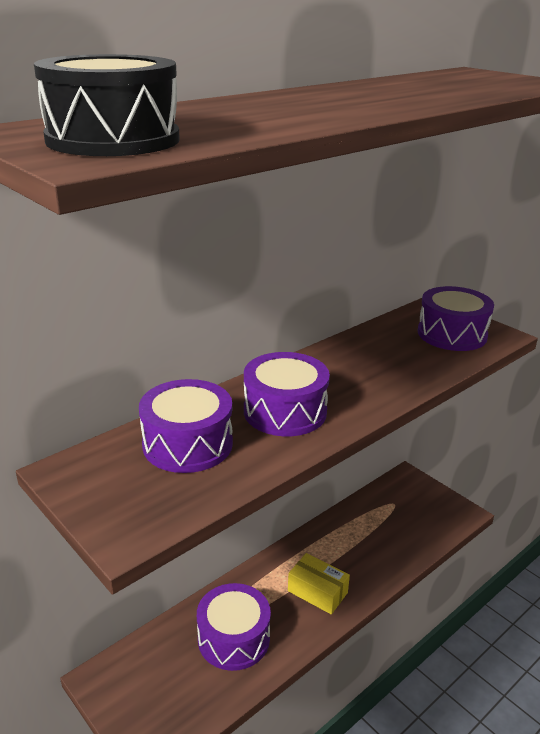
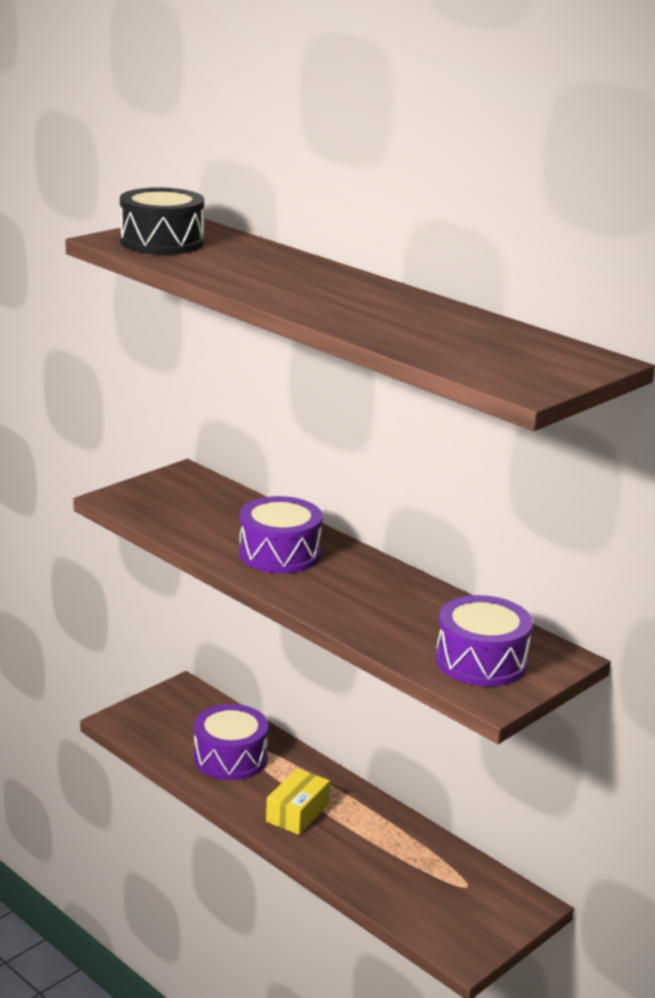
camera: 85 degrees right, 5 degrees down
(187, 444) = (223, 513): purple drum -> none

